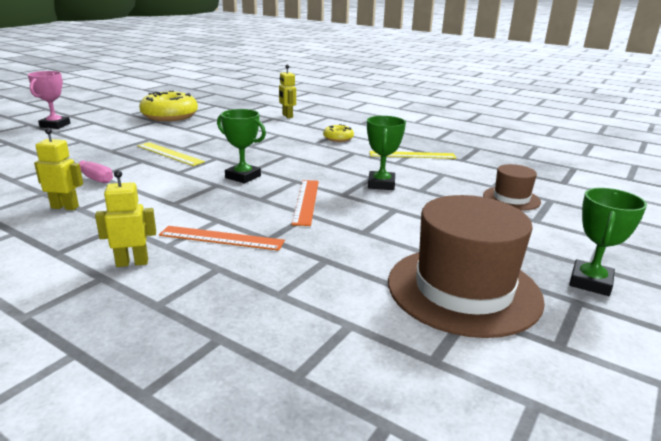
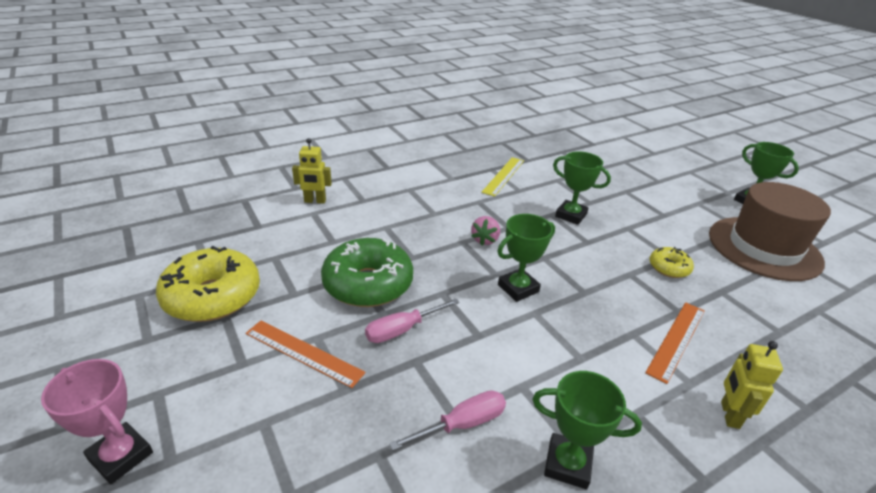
camera: 65 degrees left, 10 degrees up
(65, 207) = (567, 464): yellow robot -> green trophy
(169, 154) = (402, 330): yellow ruler -> pink screwdriver
(209, 140) = (368, 284): none -> green donut
(297, 160) = (485, 240): none -> pink strawberry
(306, 201) = (599, 267): orange ruler -> orange ruler (303, 353)
(338, 138) = (429, 196): yellow donut -> yellow donut (669, 268)
(511, 198) = (618, 174): brown hat -> none

